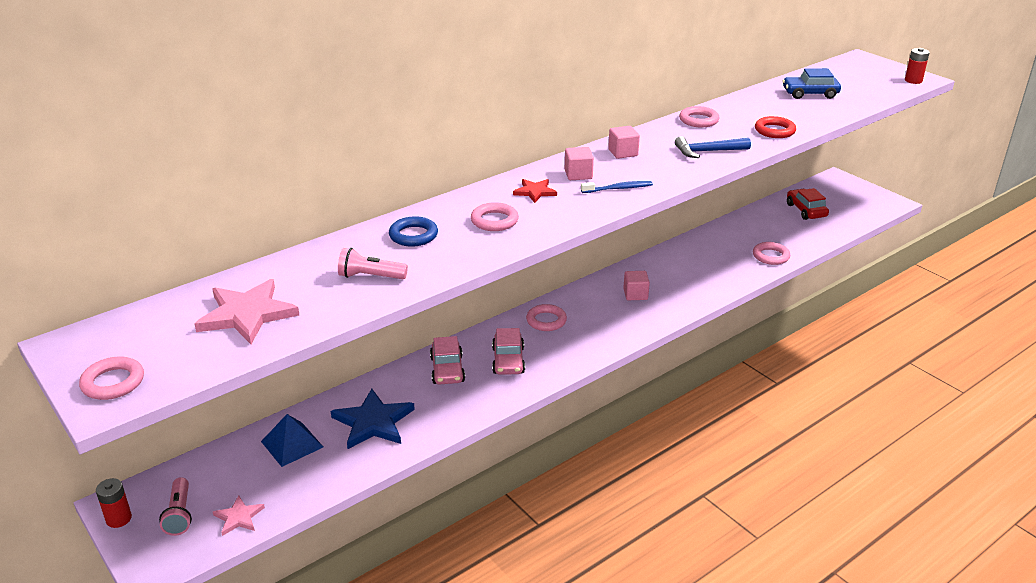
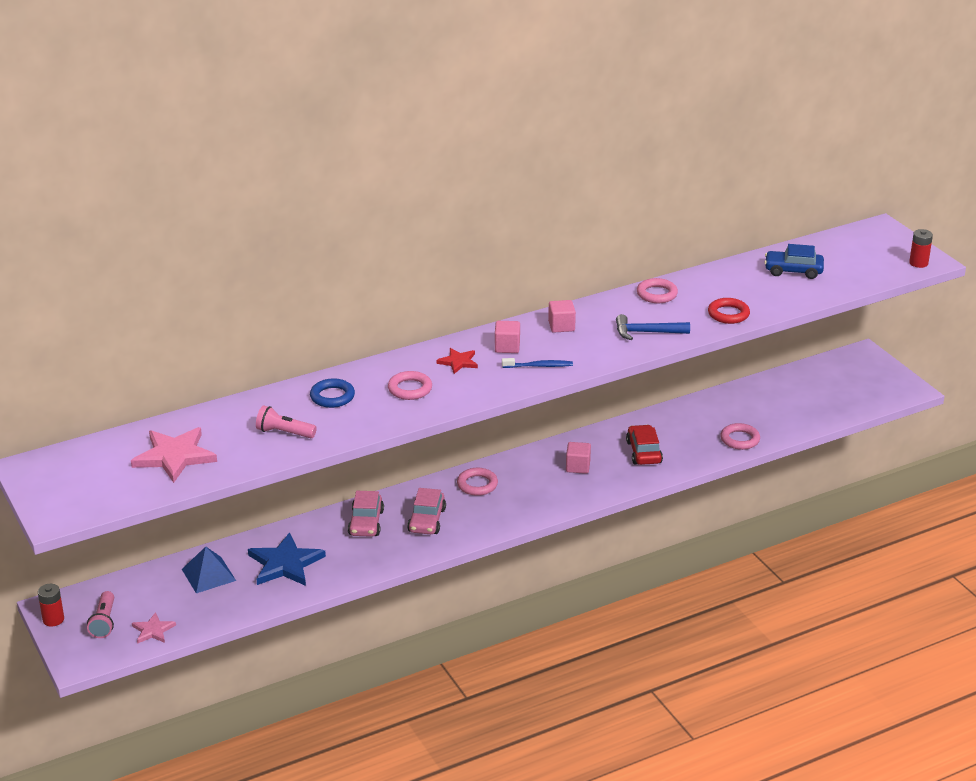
camera: 10 degrees right, 0 degrees up
(113, 382) = (63, 502): pink ring -> none
(806, 210) = (806, 390): red car -> red car (644, 452)

